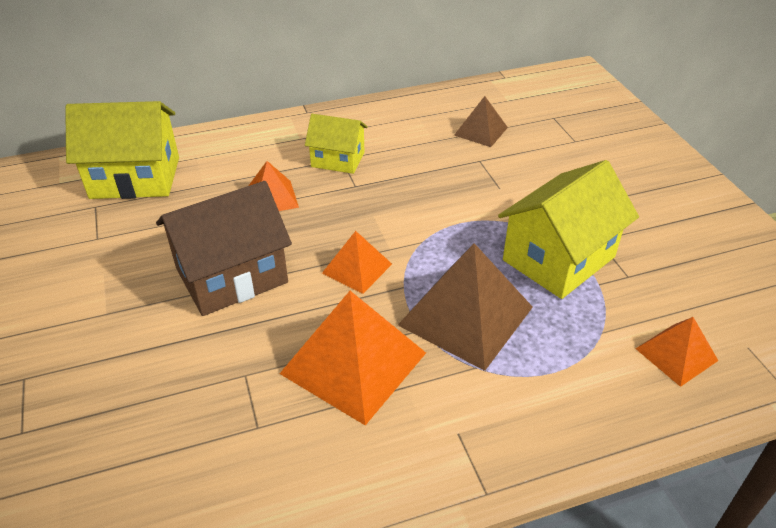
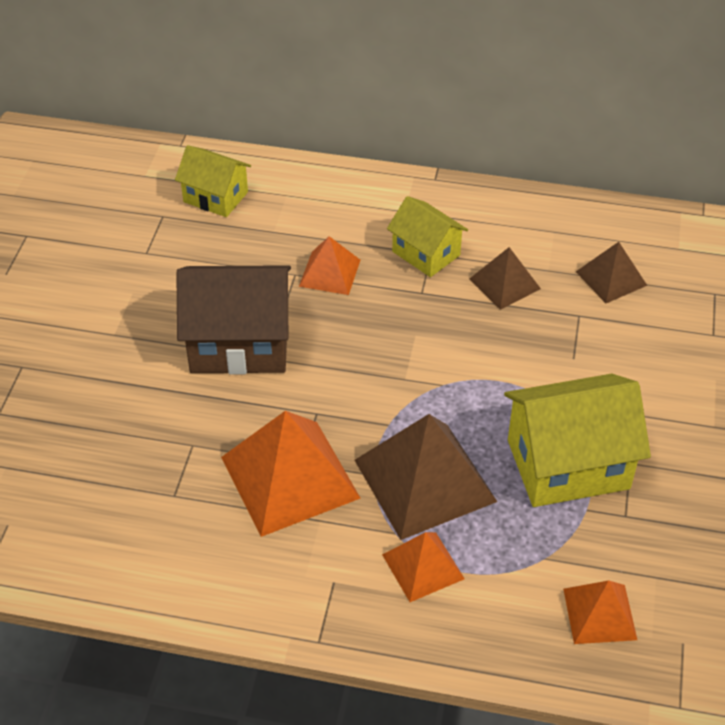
camera: 30 degrees right, 5 degrees up
(135, 178) = (215, 197): yellow house -> yellow house, size x0.60
(357, 268) = (358, 386): orange pyramid -> orange pyramid (423, 566)
(411, 159) = (504, 284): none -> brown pyramid

